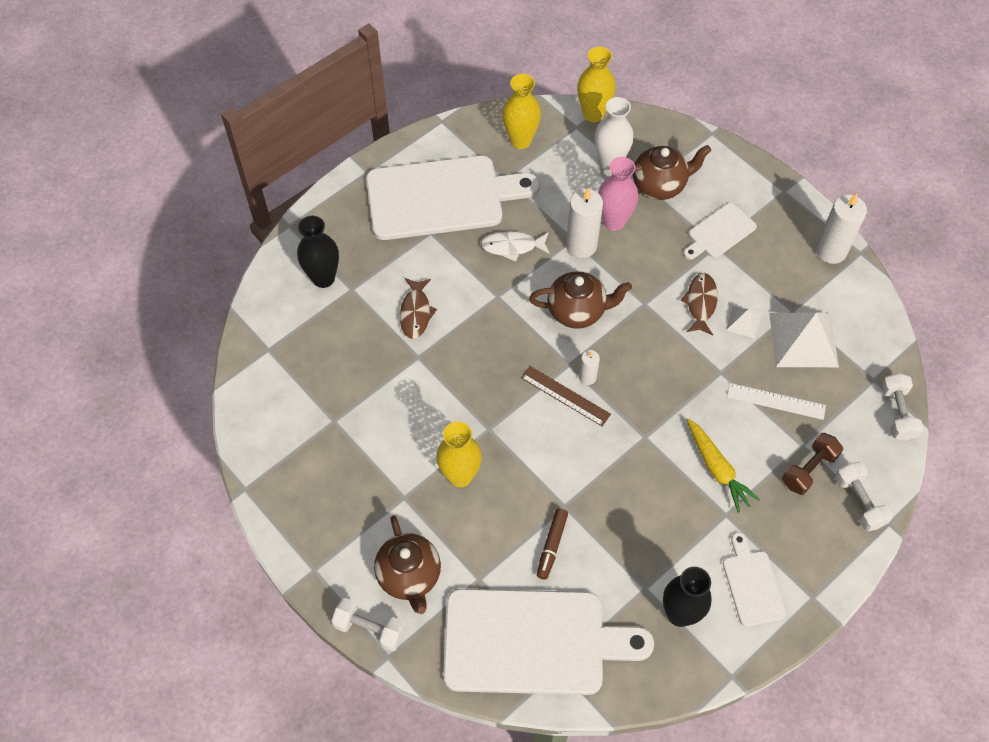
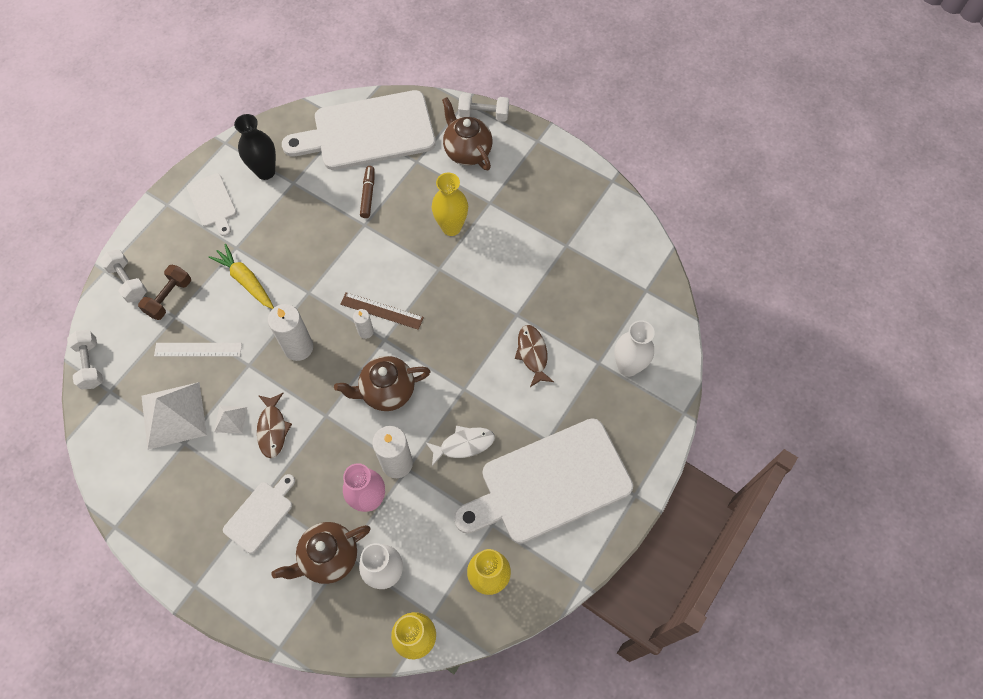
camera: 165 degrees right, 5 degrees up
(323, 278) = (628, 366): black vase -> white vase
(831, 251) = (145, 521): white candle -> white candle (298, 347)

